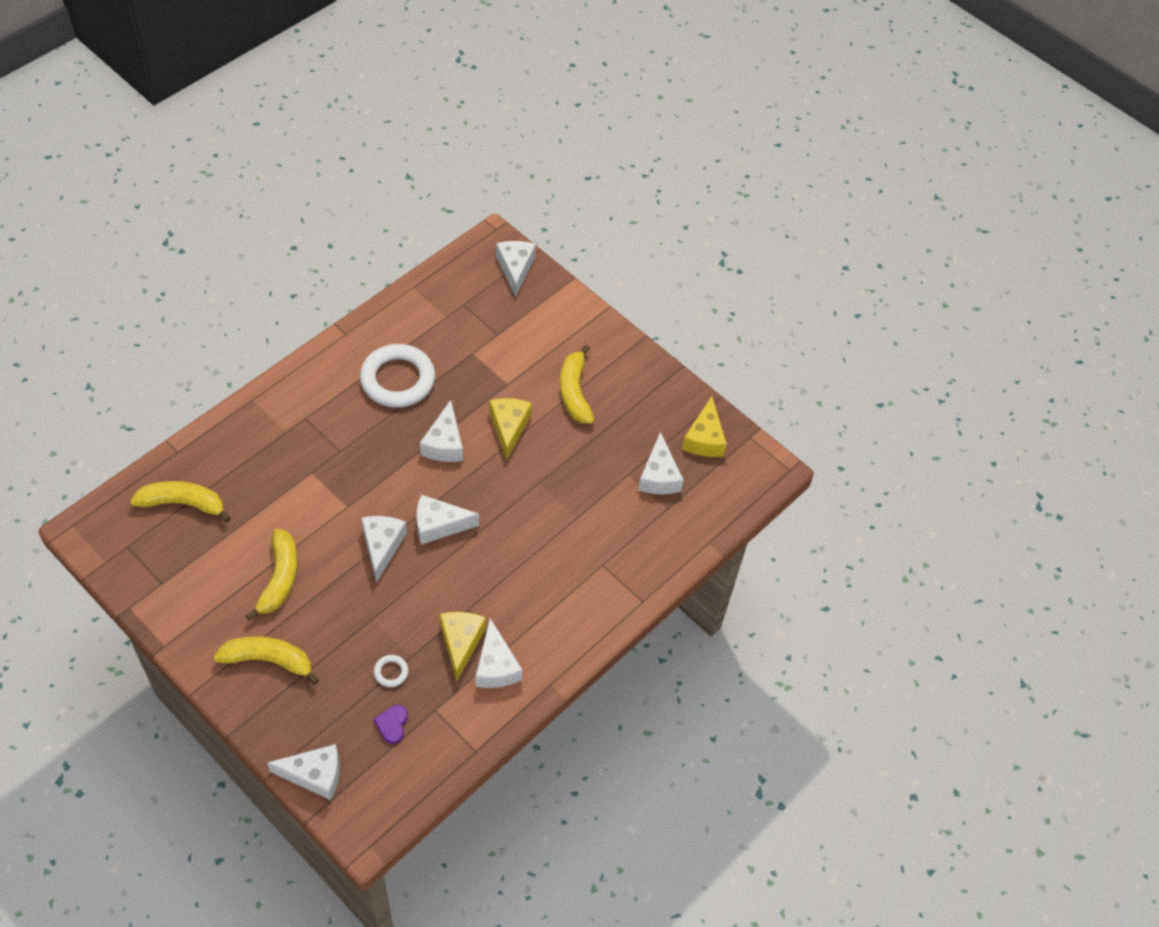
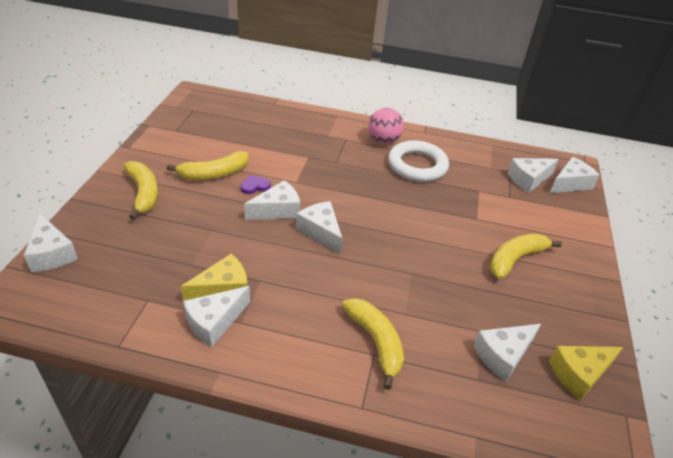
camera: 60 degrees right, 15 degrees down
(183, 503) = (239, 118): yellow banana -> yellow banana (376, 342)
(333, 383) = (383, 140): none -> pink ball
(391, 672) = (170, 259): white ring -> none
(392, 724) = (120, 279): purple heart -> purple heart (255, 186)
(444, 443) = (392, 207): white cheese -> white cheese (528, 180)
(509, 428) = (441, 235): yellow cheese -> none

